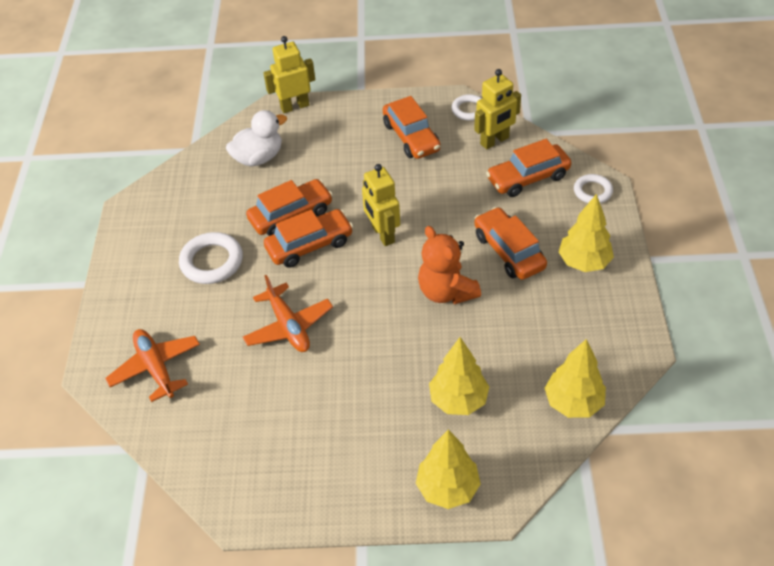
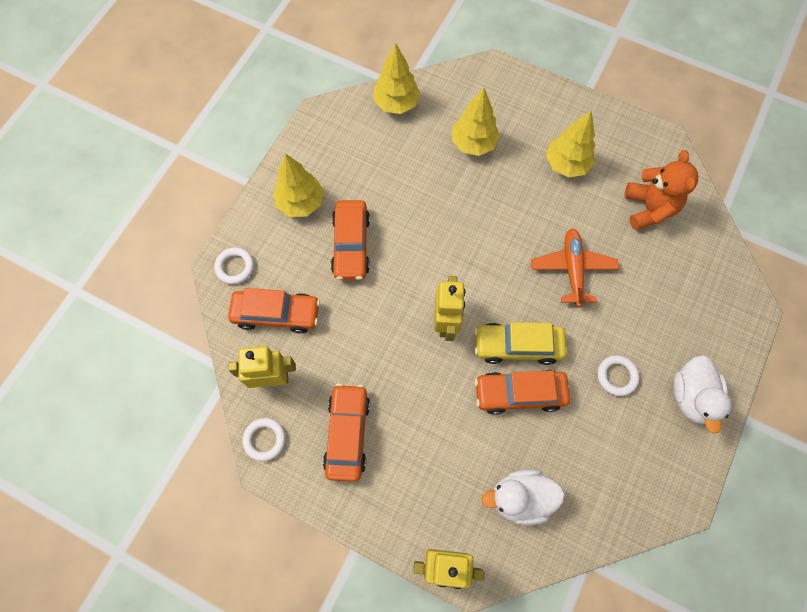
camera: 155 degrees left, 20 degrees up
(139, 276) = (691, 396): none -> white duck
(156, 368) = (697, 286): orange plane -> none
(212, 262) = (616, 376): white ring -> white ring, size x0.63
(309, 245) = (518, 346): orange car -> yellow car
(446, 291) = (427, 234): orange teddy bear -> orange teddy bear (649, 208)
(447, 488) = (516, 92): yellow tree -> yellow tree (566, 164)

